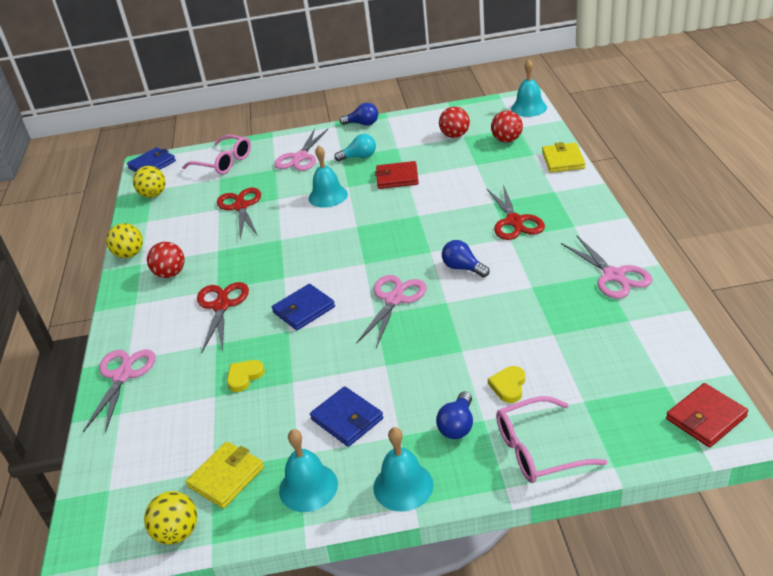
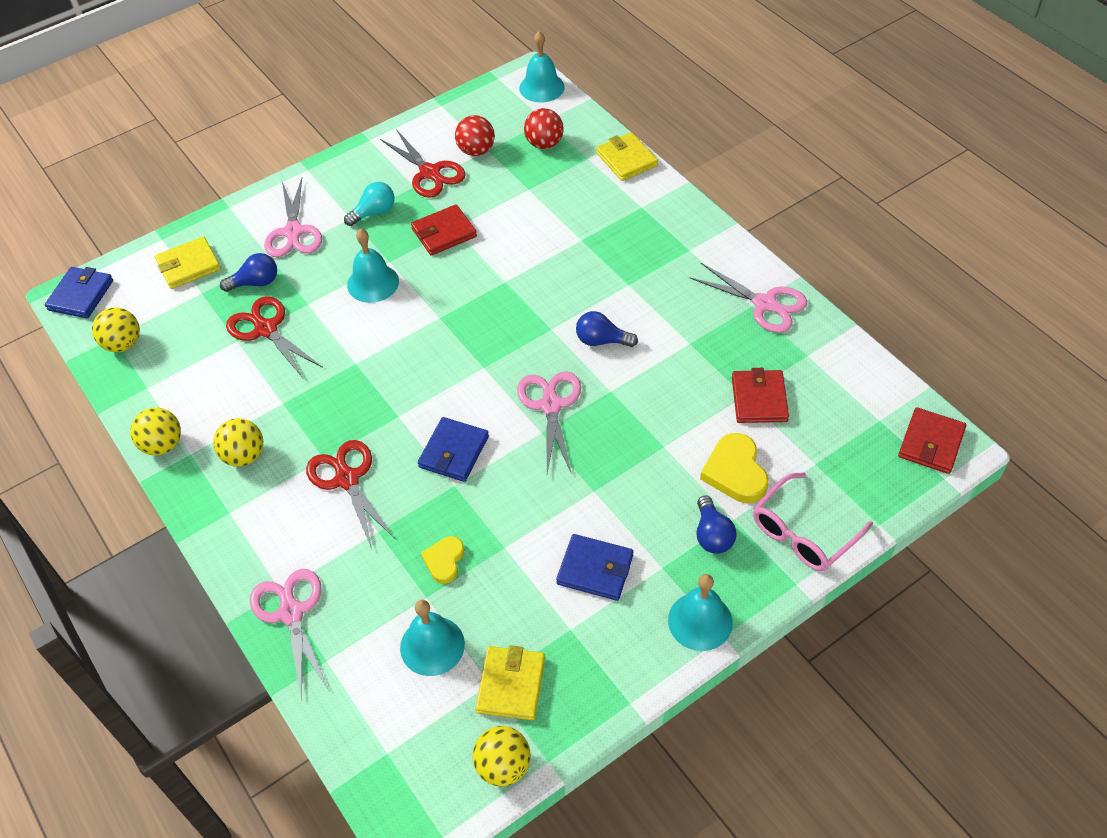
camera: 30 degrees left, 15 degrees up
(170, 274) = (244, 456): red ball -> yellow ball
(224, 162) = (188, 265): pink glasses -> yellow wallet
(308, 487) = (606, 660): turquoise bell -> turquoise bell (432, 645)
(362, 124) = (343, 158): blue light bulb -> blue light bulb (255, 283)
(508, 386) = (735, 472): yellow heart -> yellow heart, size x1.60
(514, 221) = (621, 261): red scissors -> red scissors (430, 172)
(564, 340) = (759, 399): none -> red wallet

